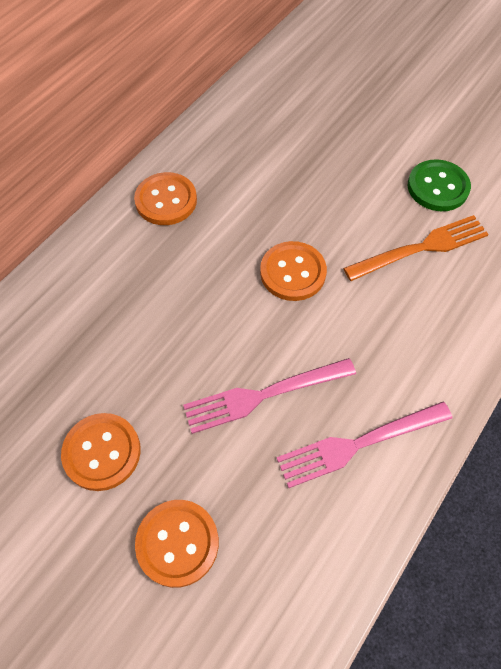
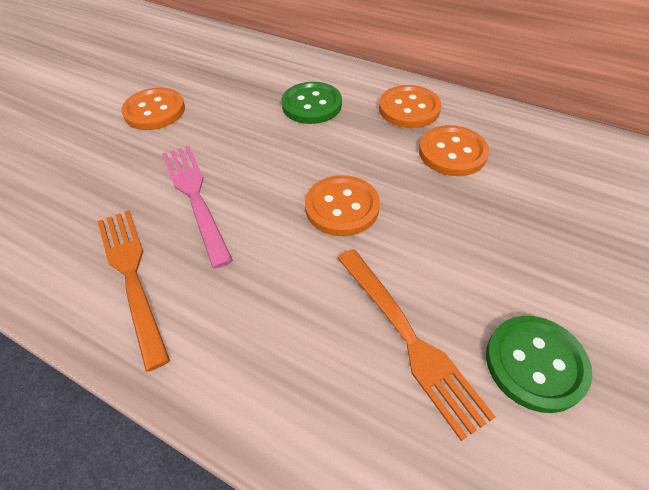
camera: 85 degrees right, 10 degrees down
(136, 282) = (312, 105): none -> green button
(177, 543) = (71, 159): orange button -> orange button (452, 153)
(358, 444) = (131, 276): pink fork -> orange fork

